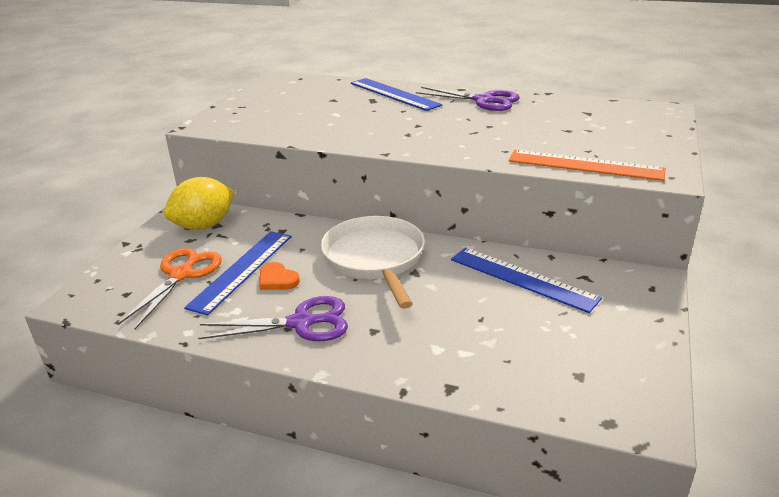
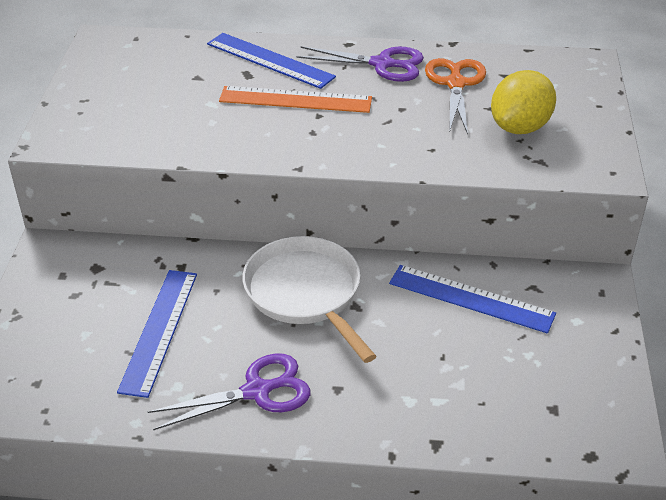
camera: 15 degrees left, 10 degrees up
(181, 275) = (90, 347): orange scissors -> orange scissors (455, 84)
(204, 226) = (82, 271): yellow lemon -> yellow lemon (520, 127)
(277, 279) = (206, 338): orange heart -> none
(585, 165) = (522, 164): orange ruler -> orange ruler (295, 100)

